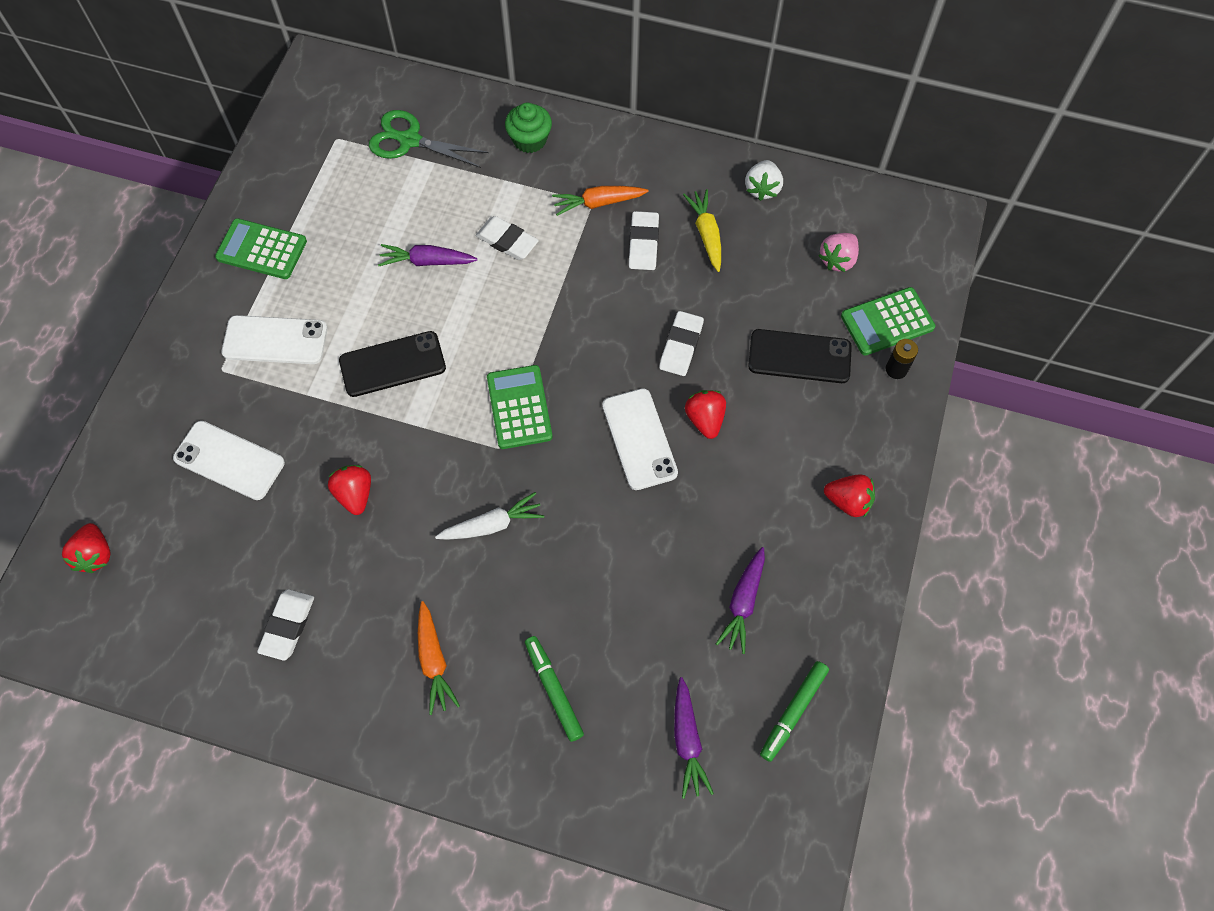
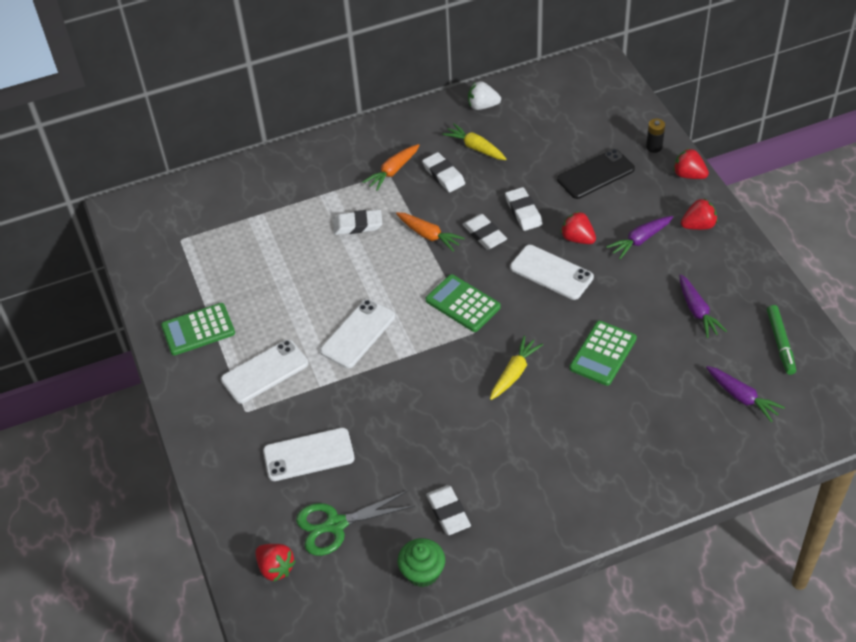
camera: 35 degrees left, 15 degrees down
(355, 494) = (412, 416): red strawberry -> red strawberry (689, 175)
(392, 364) = (358, 334): black phone -> white phone
(410, 140) = (233, 211): green scissors -> green scissors (336, 525)
(427, 261) = (318, 267): purple carrot -> purple carrot (640, 240)
(434, 661) = (558, 464): orange carrot -> orange carrot (429, 235)
(492, 525) = (514, 373): white carrot -> yellow carrot
(529, 140) = (312, 165): green cupcake -> green cupcake (422, 572)
(553, 689) = (642, 427): green marker -> none
(616, 343) = (484, 234): none -> white eraser
(762, 189) = (482, 106): white strawberry -> white strawberry turned 120 degrees clockwise
(837, 260) = (564, 115): pink strawberry -> none
(887, 322) = (624, 128): green calculator -> green calculator (603, 353)

